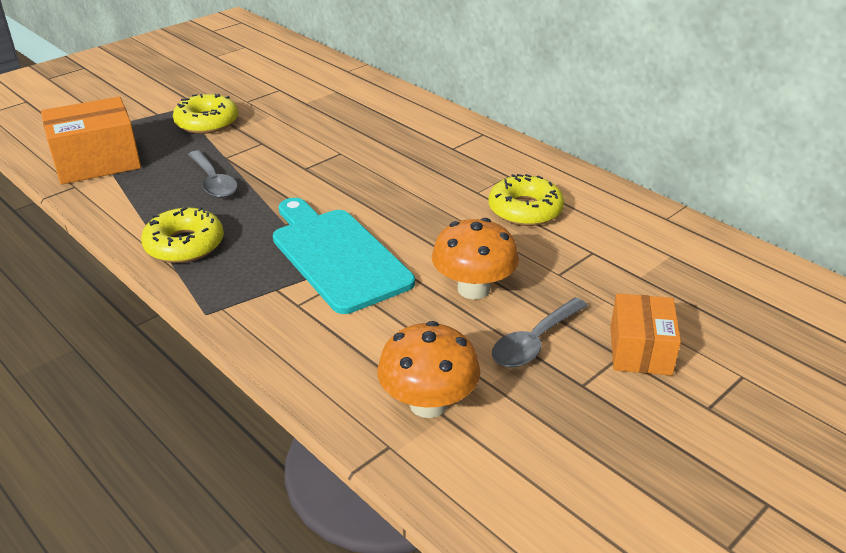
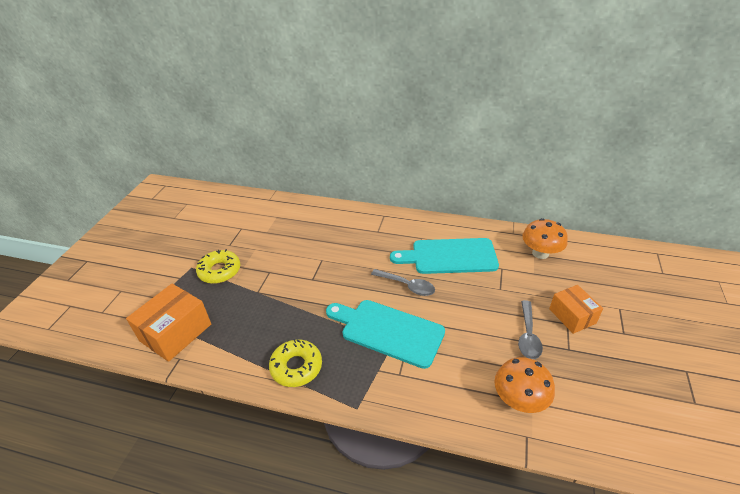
camera: 30 degrees left, 5 degrees up
(213, 182) = (268, 313): grey spoon -> grey spoon (407, 286)
(473, 289) = (472, 318): orange mushroom -> orange mushroom (540, 253)
(525, 210) = (449, 256): yellow donut -> turquoise cutting board

